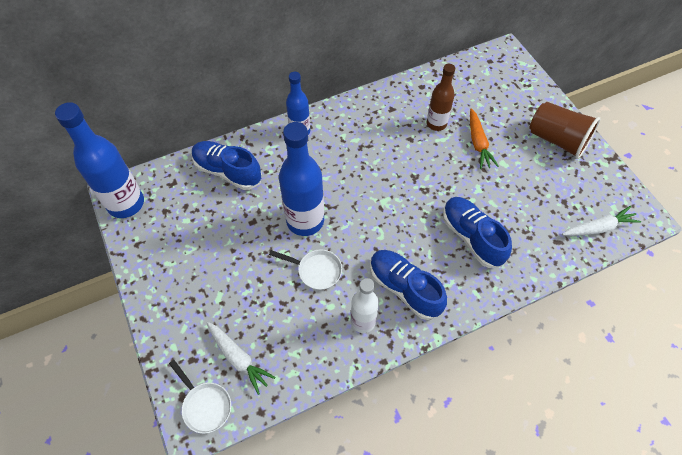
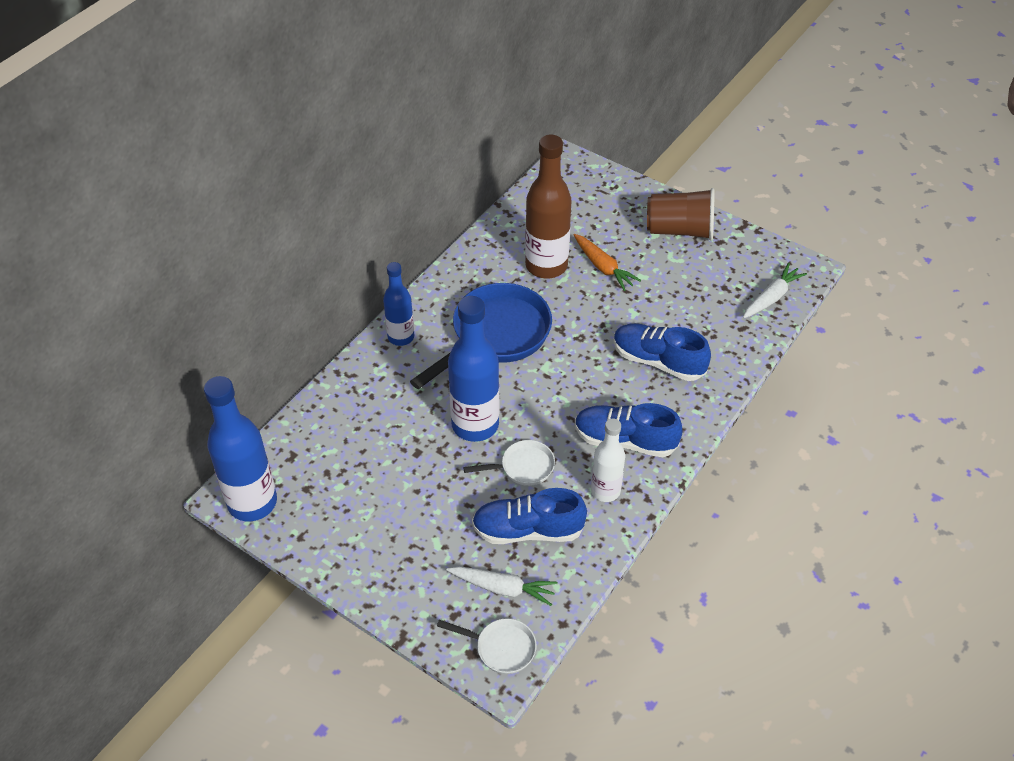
camera: 30 degrees left, 10 degrees down
(227, 171) = (348, 415): blue shoe -> blue shoe (527, 530)
(364, 160) = (495, 335): none -> blue pan
(436, 124) = (546, 266): brown bottle -> brown bottle, size x1.67

